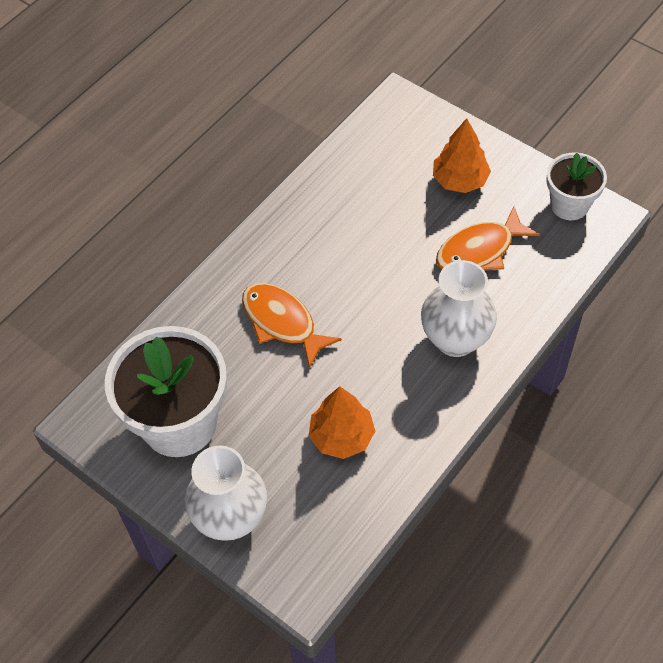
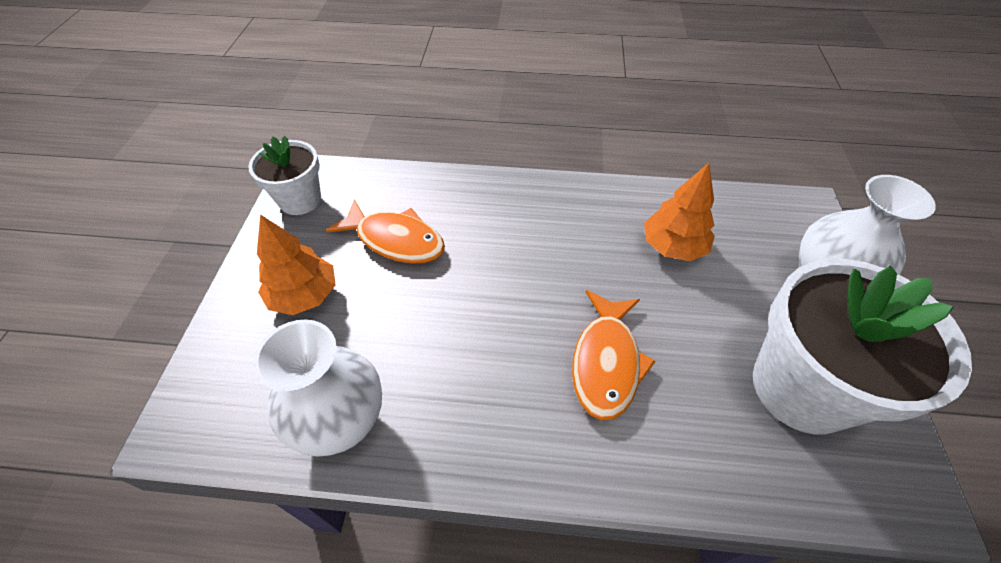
camera: 125 degrees left, 5 degrees down
(455, 339) = (510, 216): white vase -> white vase (342, 422)

